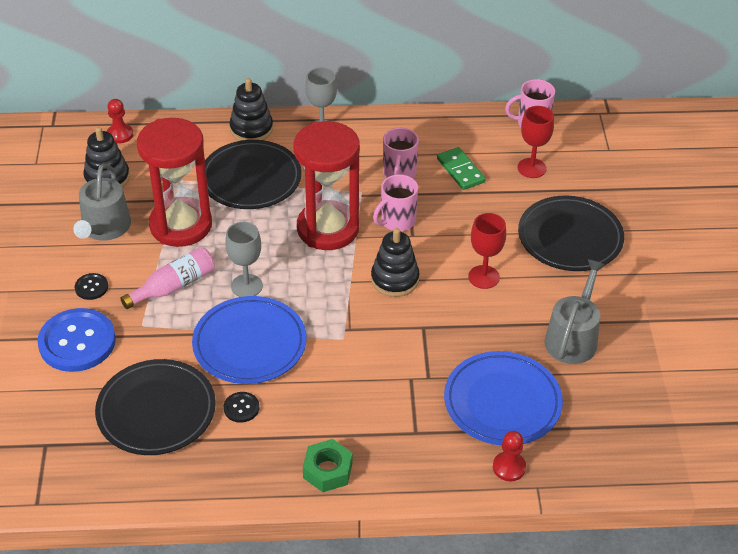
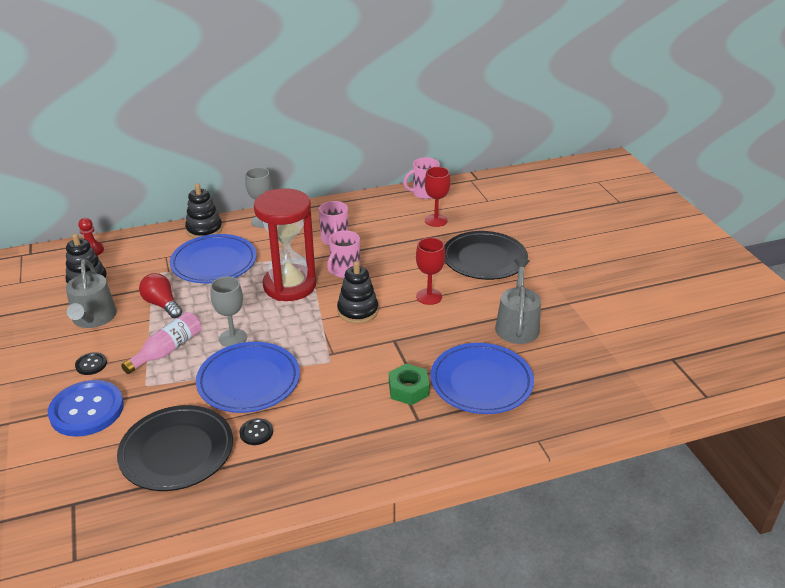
camera: 15 degrees left, 10 degrees down
(181, 225) = (162, 304): red hourglass -> red light bulb
(251, 179) = (214, 263): black plate -> blue plate
(328, 470) = (352, 467): green nut -> green nut (408, 389)
(460, 170) = (382, 230): green domino -> none
(509, 467) = (508, 430): red pawn -> none

